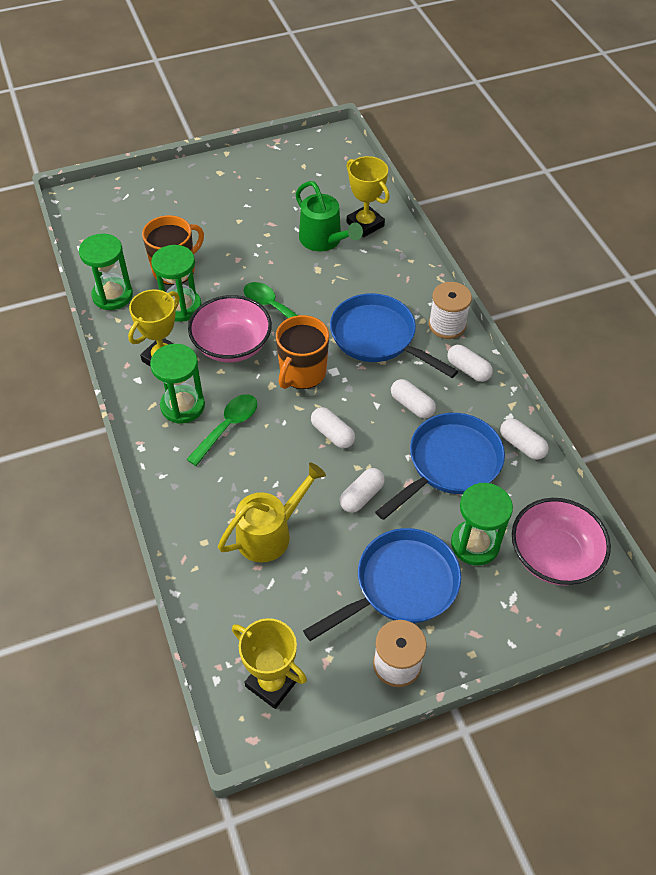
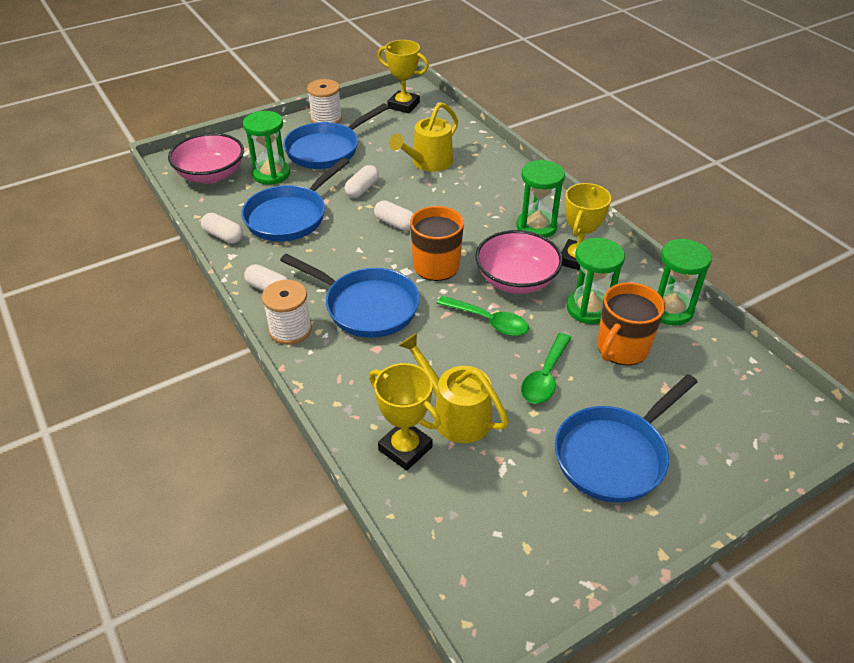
camera: 170 degrees right, 10 degrees down
(225, 202) = (614, 455): none -> blue pan
(228, 427) = (489, 217): green spoon -> green spoon (545, 377)
(324, 240) = (455, 414): green watering can -> yellow watering can
(412, 405) = (325, 253): white capsule -> none

